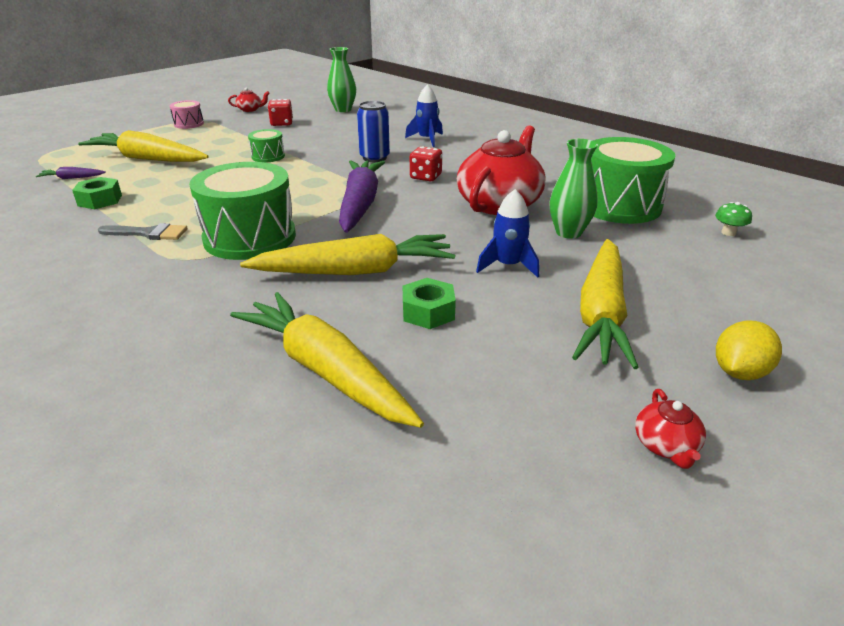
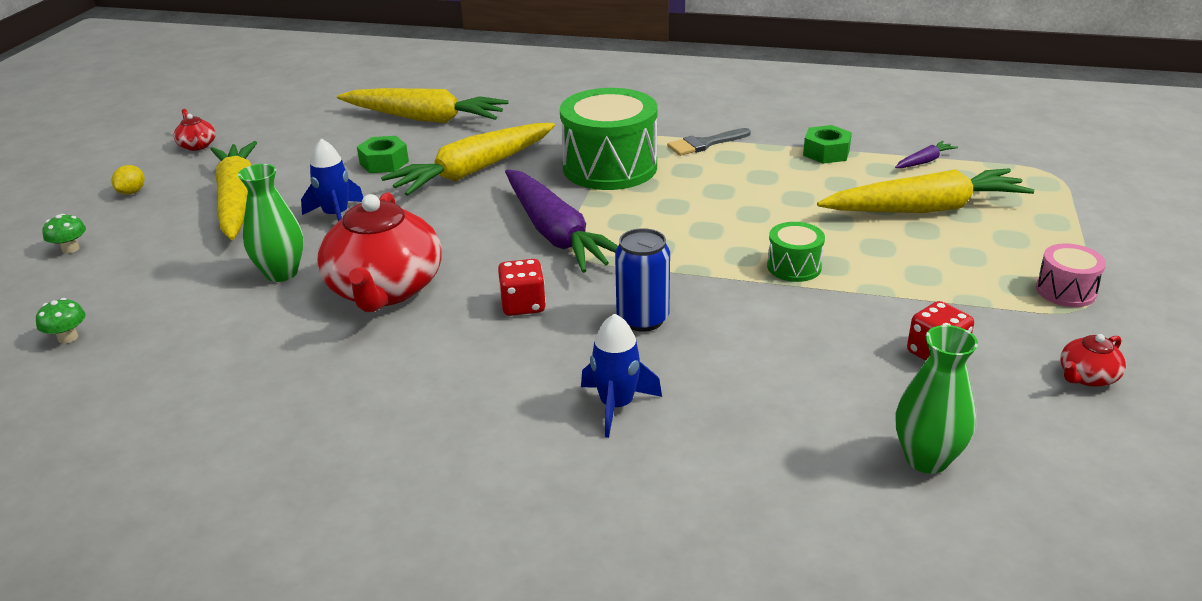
camera: 150 degrees right, 0 degrees up
(619, 205) = (216, 341): green drum -> none
(739, 372) = (132, 192): yellow lemon -> yellow lemon, size x0.66
(775, 309) = (70, 249): none -> green mushroom

